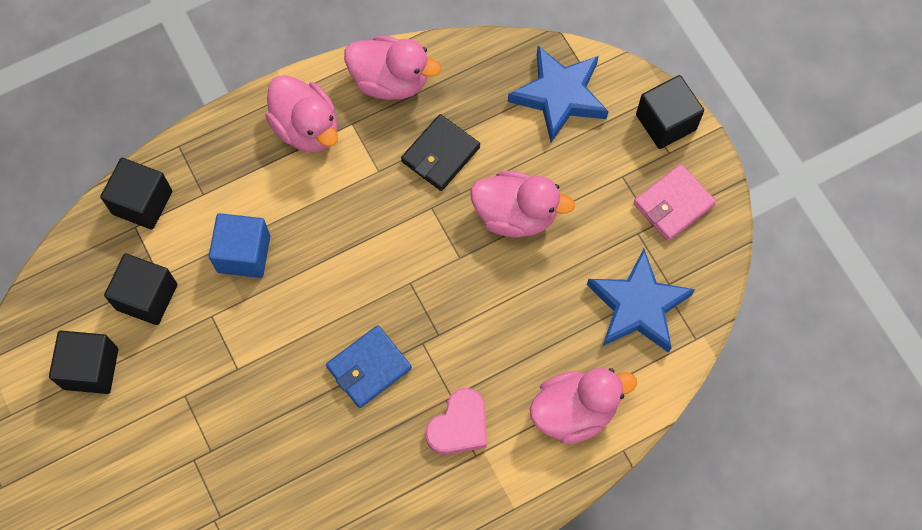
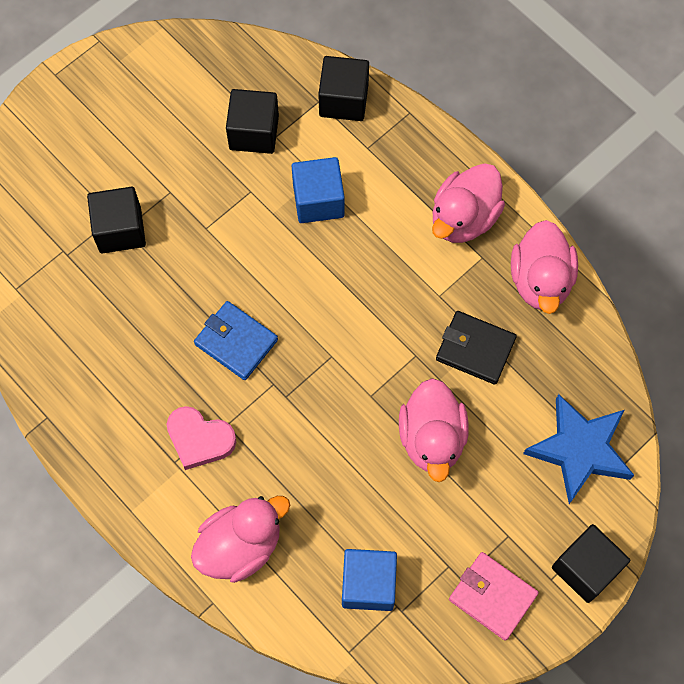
camera: 75 degrees right, 0 degrees up
(91, 368) = (175, 109): black cube -> black cube (120, 230)
(574, 411) = (240, 545): pink duck -> pink duck turned 90 degrees counterclockwise
(638, 306) = (368, 584): blue star -> blue cube

